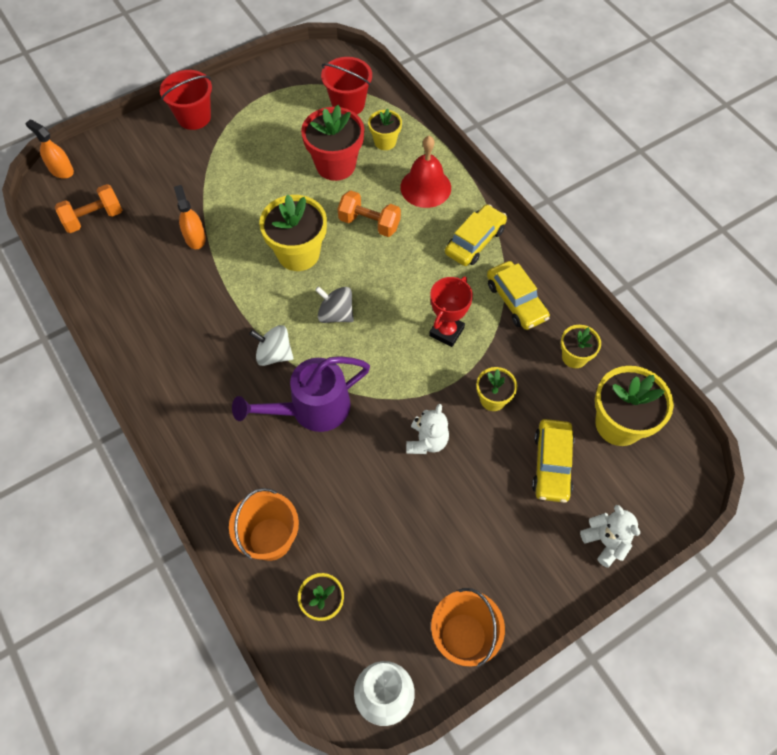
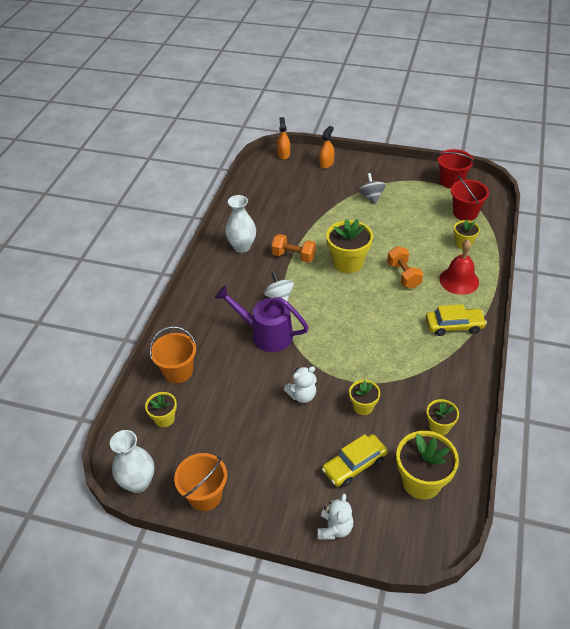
camera: 50 degrees right, 15 degrees down
(94, 218) = (272, 183): orange dumbbell -> orange dumbbell (293, 256)
(157, 328) = (242, 246): none -> white vase
(194, 117) = (373, 169): red bucket -> red bucket (451, 181)
(195, 237) = (307, 221): orange spray bottle -> orange spray bottle (326, 163)
(335, 165) = (420, 236): red flower pot -> none
(336, 314) = (331, 303): grey spinning top -> grey spinning top (371, 197)
(446, 331) = (379, 355): red trophy -> none
(516, 301) = (440, 372): yellow car -> none

